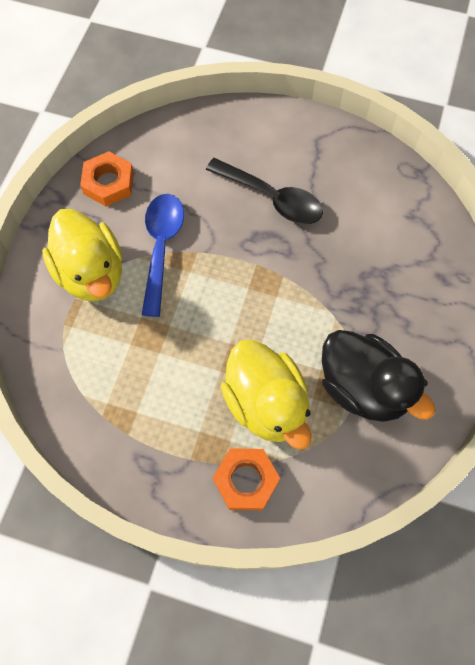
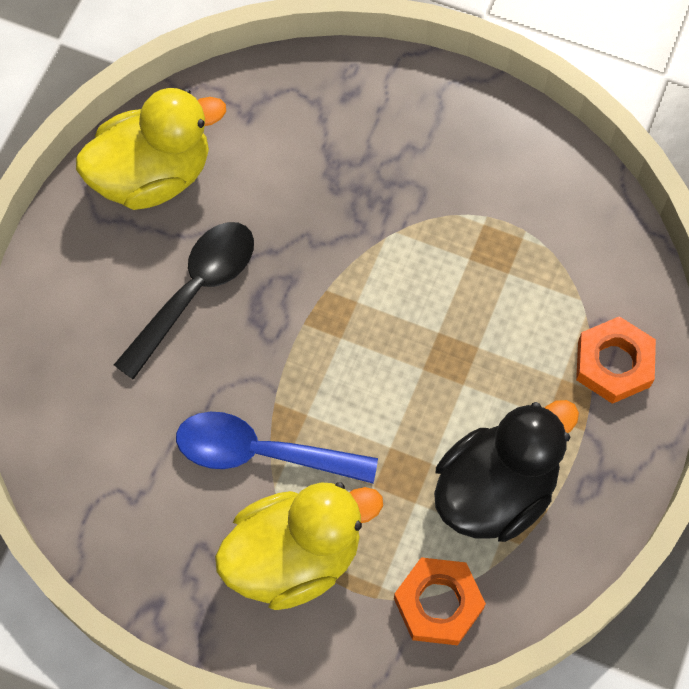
camera: 85 degrees left, 0 degrees up
(108, 183) = (133, 529): orange nut -> orange nut (438, 603)
(266, 403) = (513, 330): yellow duck -> yellow duck (153, 175)
(363, 387) = (497, 212): black duck -> black duck (495, 490)

